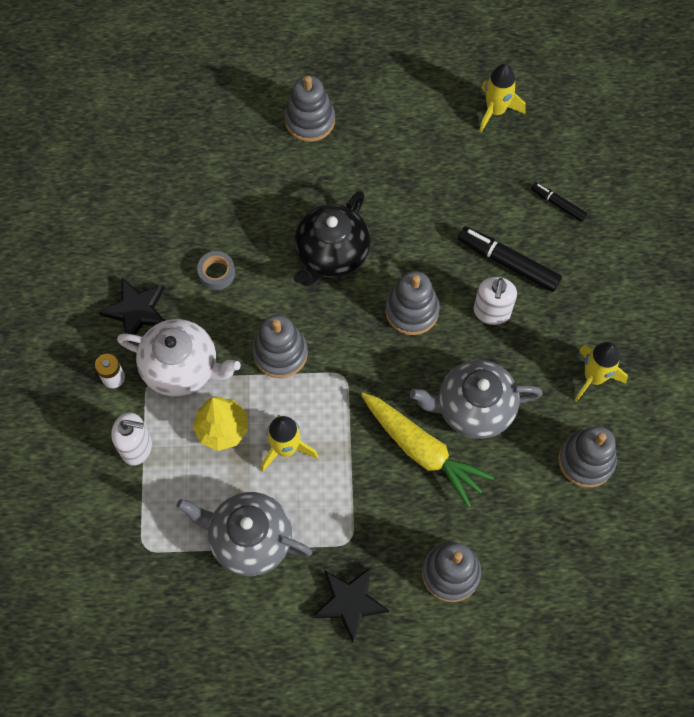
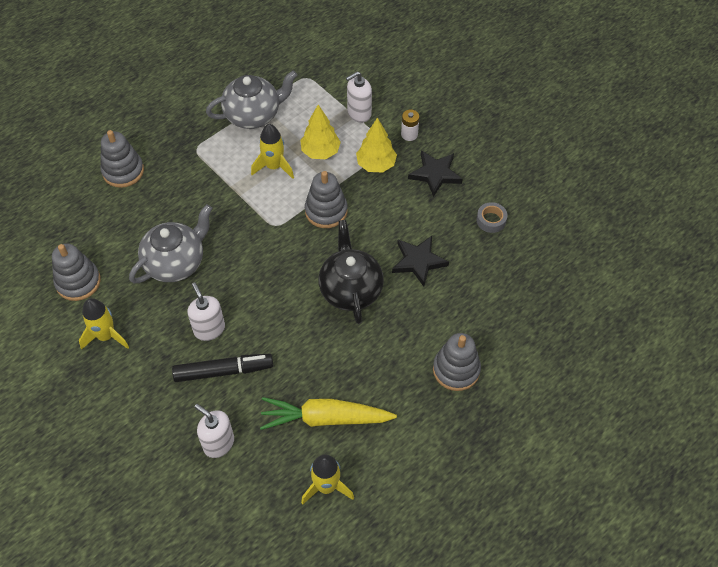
camera: 140 degrees right, 10 degrees down
(182, 368) = (376, 164): white teapot -> yellow tree
(217, 273) = (411, 227): grey tape -> grey tape (491, 220)
(350, 602) = (171, 123): black star -> black star (418, 261)
(412, 311) = (265, 292): grey stacking toy -> none
(422, 450) = (190, 218): yellow carrot -> yellow carrot (325, 418)
(558, 204) = (218, 443): black marker -> white soap dispenser

